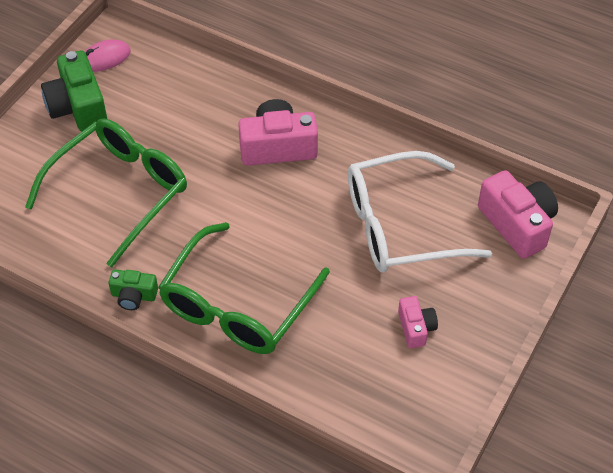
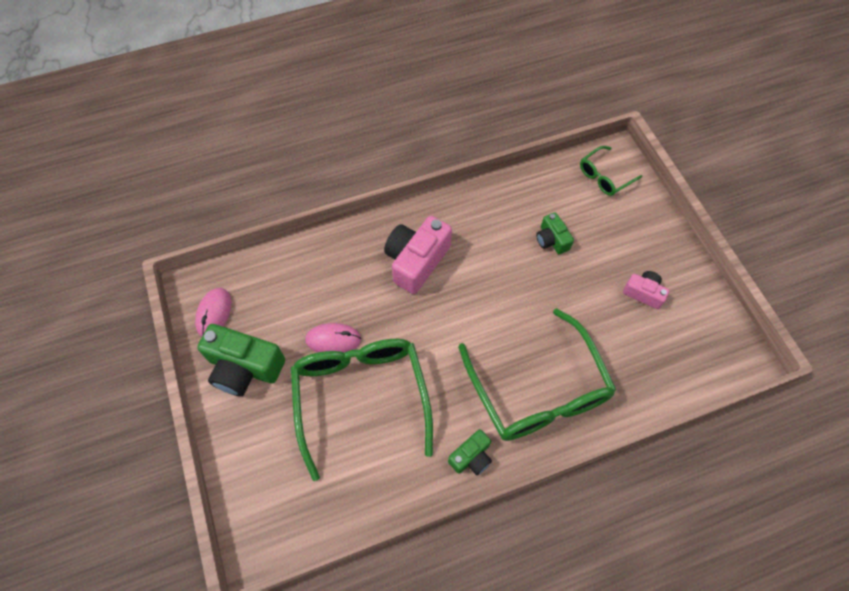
camera: 50 degrees left, 10 degrees up
(152, 142) = (333, 339): none -> pink mouse
(400, 226) = (551, 240): white glasses -> green camera
(517, 224) = (604, 176): pink camera -> green glasses

